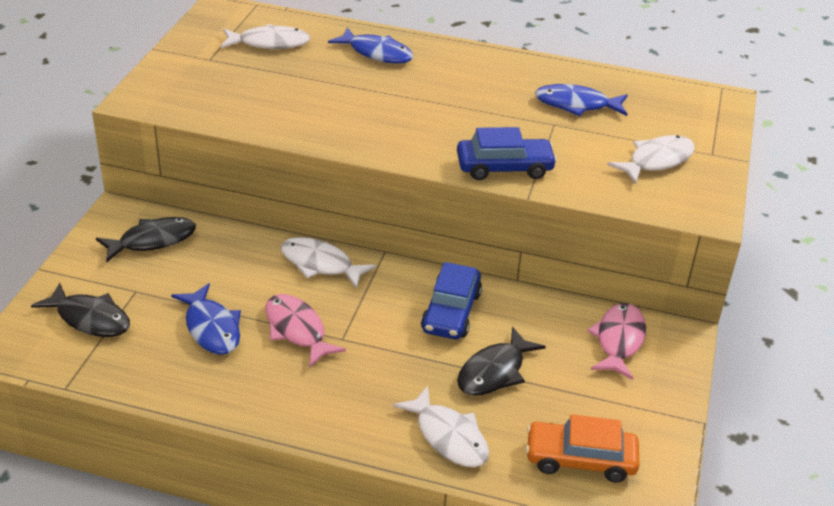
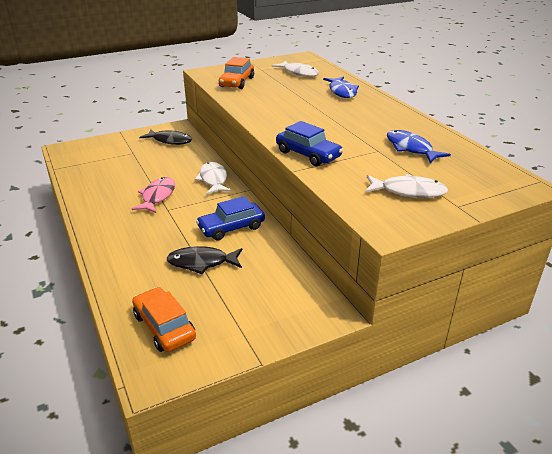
camera: 50 degrees right, 5 degrees down
(90, 319) = (102, 153): black fish -> none
(212, 328) = (131, 178): blue fish -> none
(221, 98) = (237, 82): none -> orange car
(449, 437) = (131, 273): white fish -> none
(618, 340) = (291, 292): pink fish -> none

